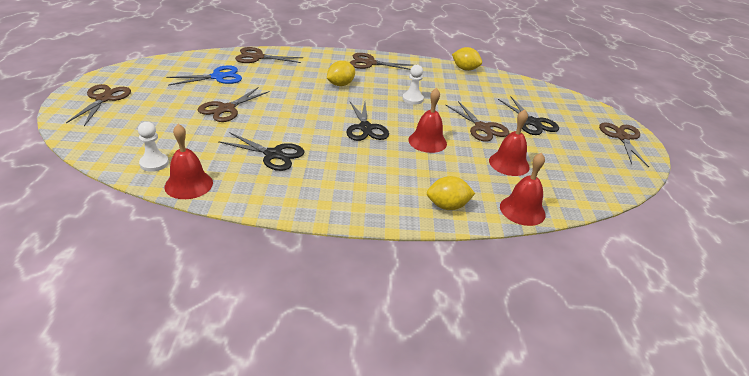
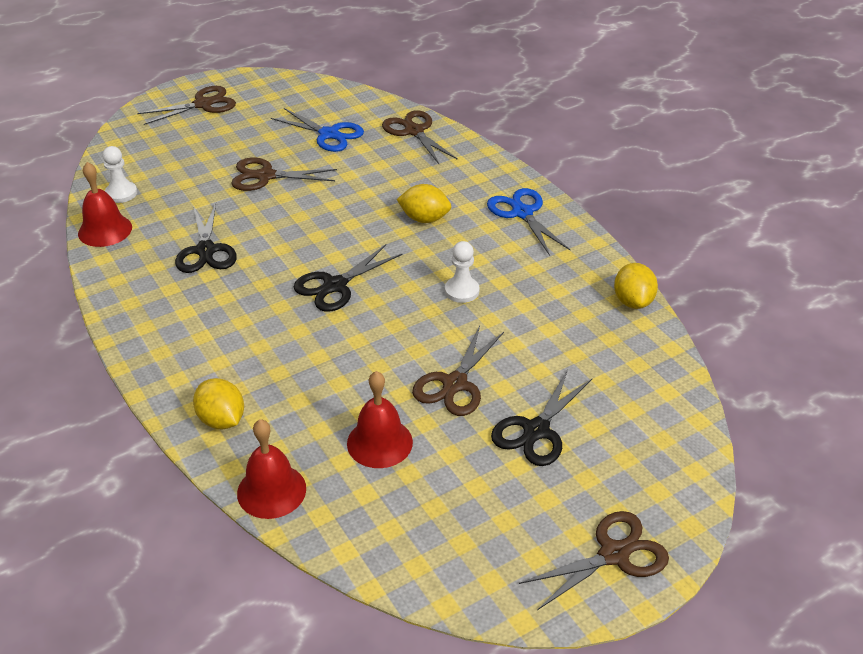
camera: 60 degrees right, 5 degrees up
(370, 63) = (522, 213): brown scissors -> blue scissors
(427, 141) = (358, 348): red bell -> none

